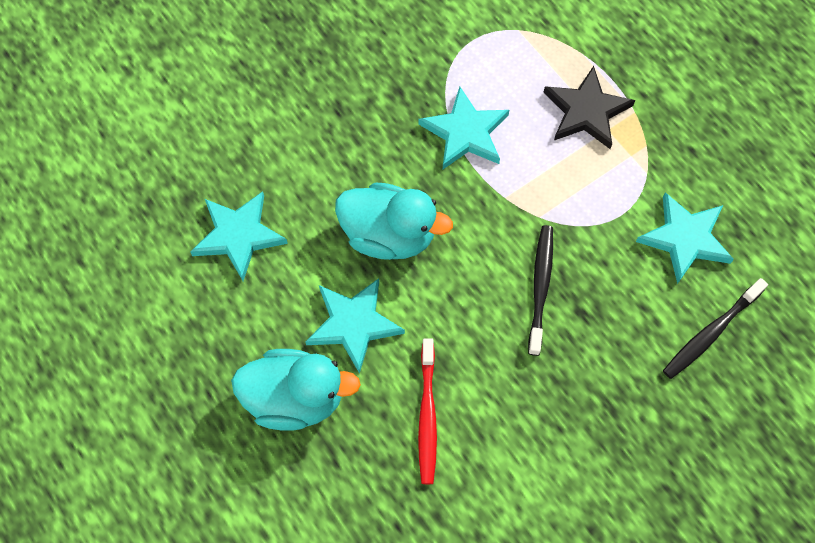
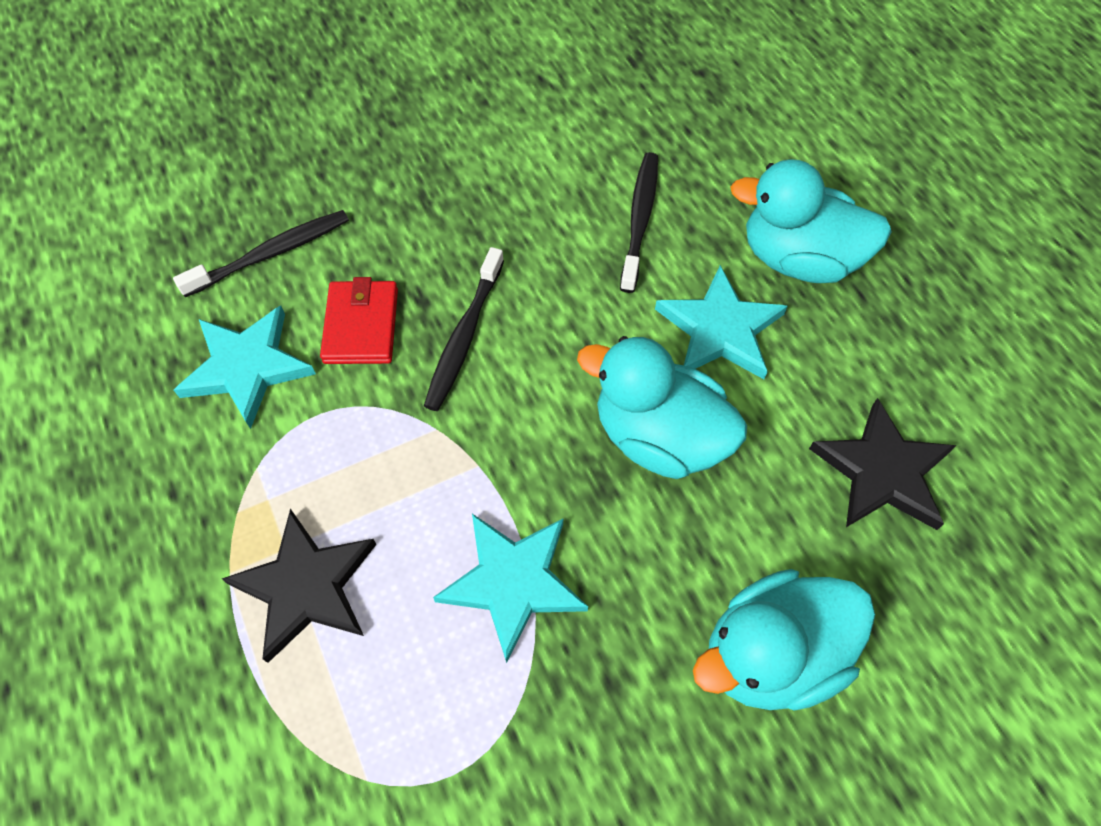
camera: 170 degrees left, 5 degrees down
(238, 235) = (882, 471): turquoise star -> black star
(309, 118) = (771, 654): none -> turquoise duck
(427, 416) = (640, 219): red toothbrush -> black toothbrush
(618, 283) = (361, 326): none -> red wallet

